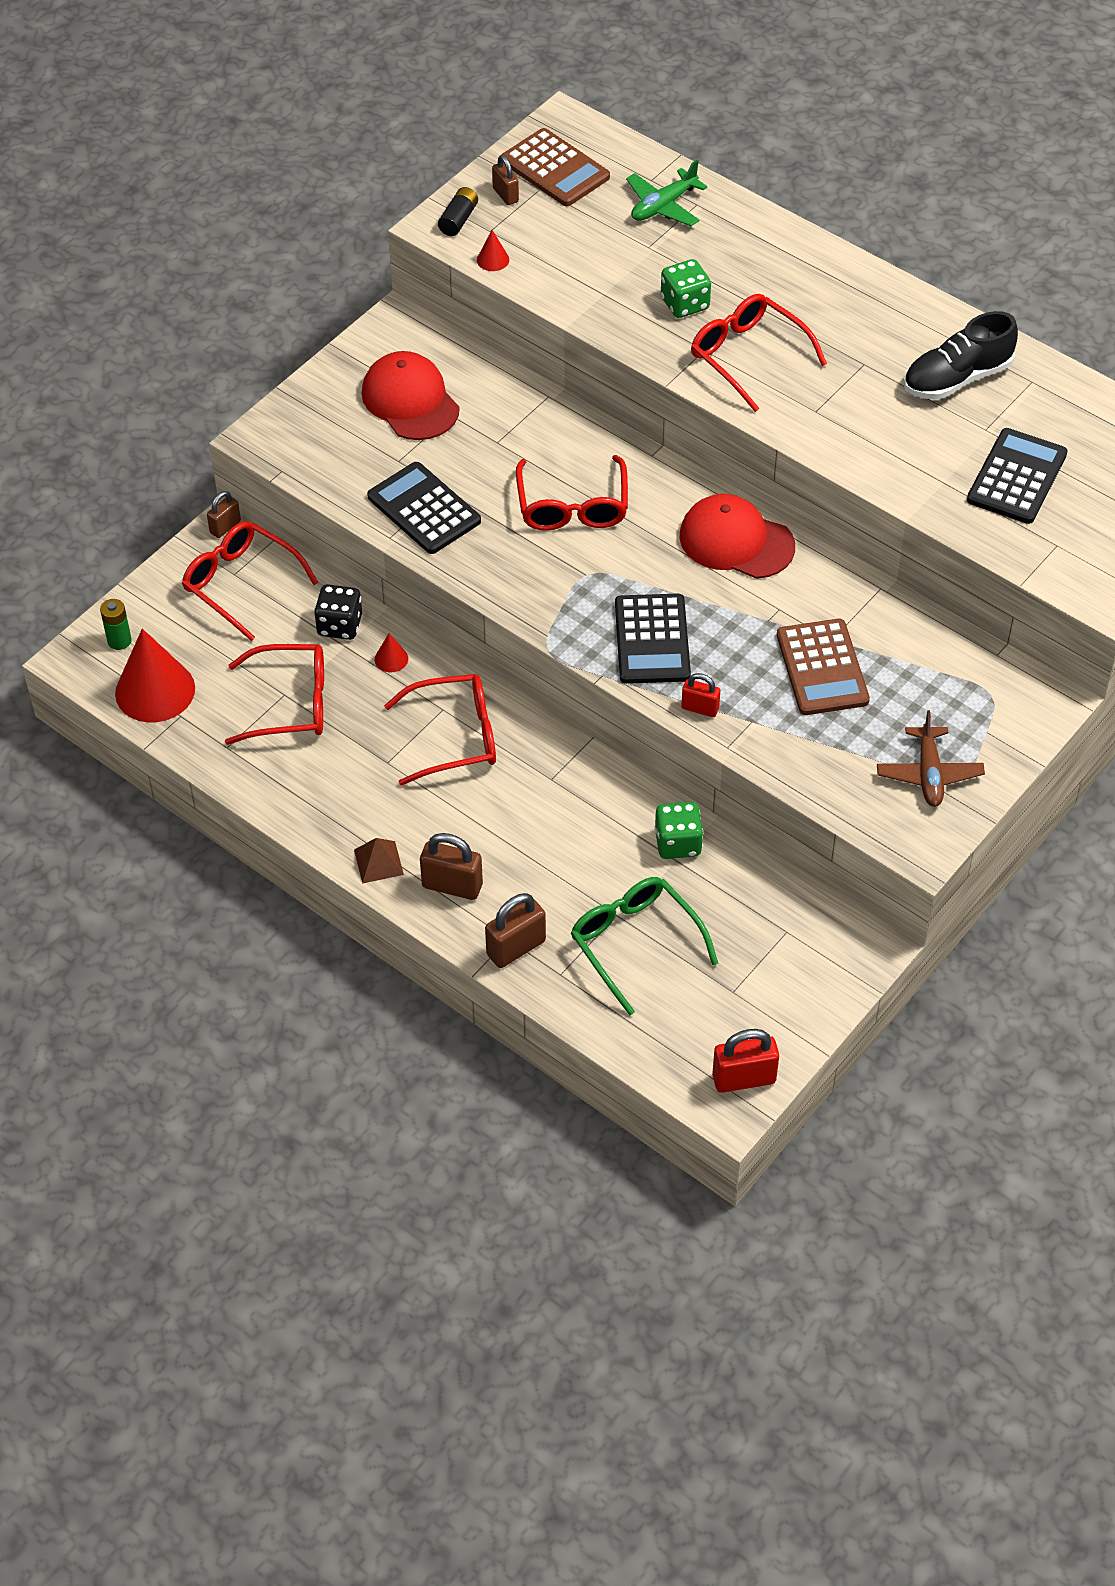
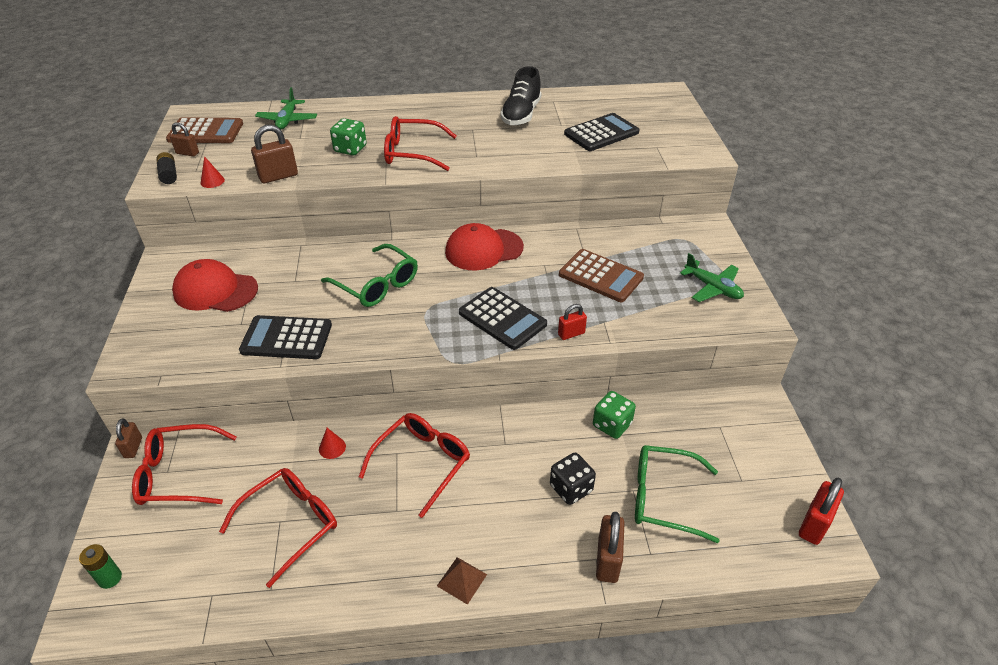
camera: 45 degrees left, 10 degrees down
(155, 690) = (173, 592): red cone -> none
(340, 625) = (276, 452): black dice -> black dice (571, 488)
(452, 886) = (525, 554): brown padlock -> brown padlock (278, 176)
(572, 507) = (377, 285): red glasses -> green glasses
(929, 774) = (712, 288): brown plane -> green plane
(1017, 477) = (601, 133): black calculator -> black calculator turned 75 degrees clockwise

